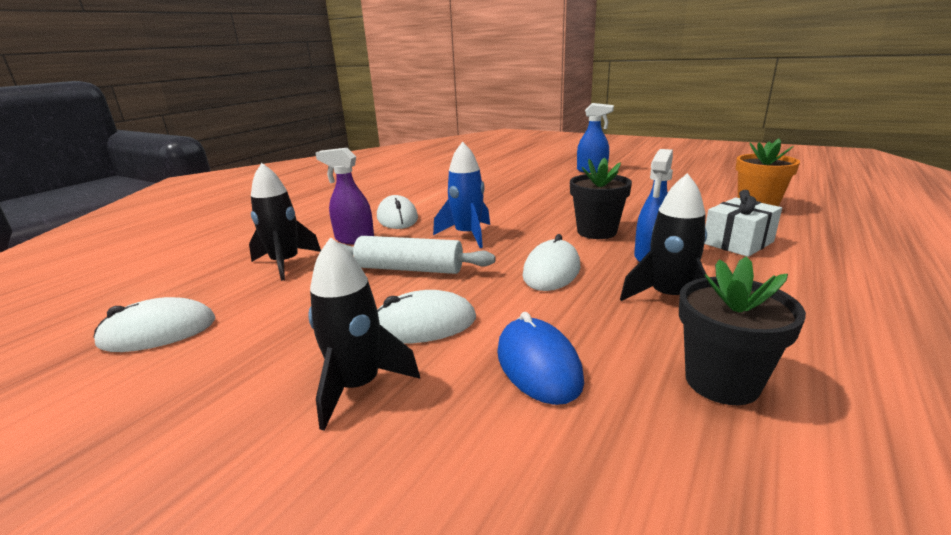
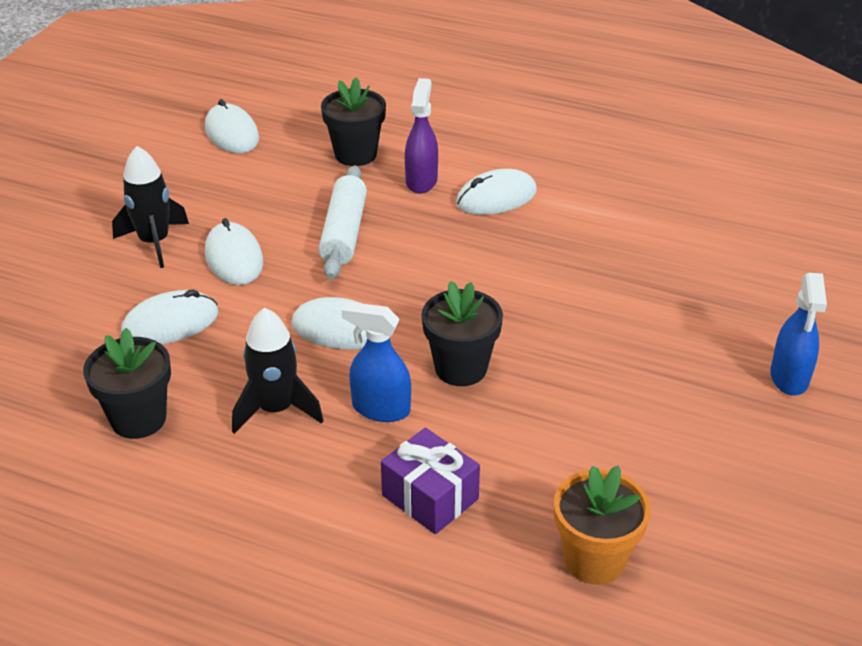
camera: 80 degrees right, 15 degrees up
(285, 263) = (355, 154): black rocket -> black flower pot
(467, 235) = (440, 261): blue rocket -> none
(538, 365) = (170, 323): blue mouse -> white mouse
(738, 242) = (430, 497): white gift -> purple gift

